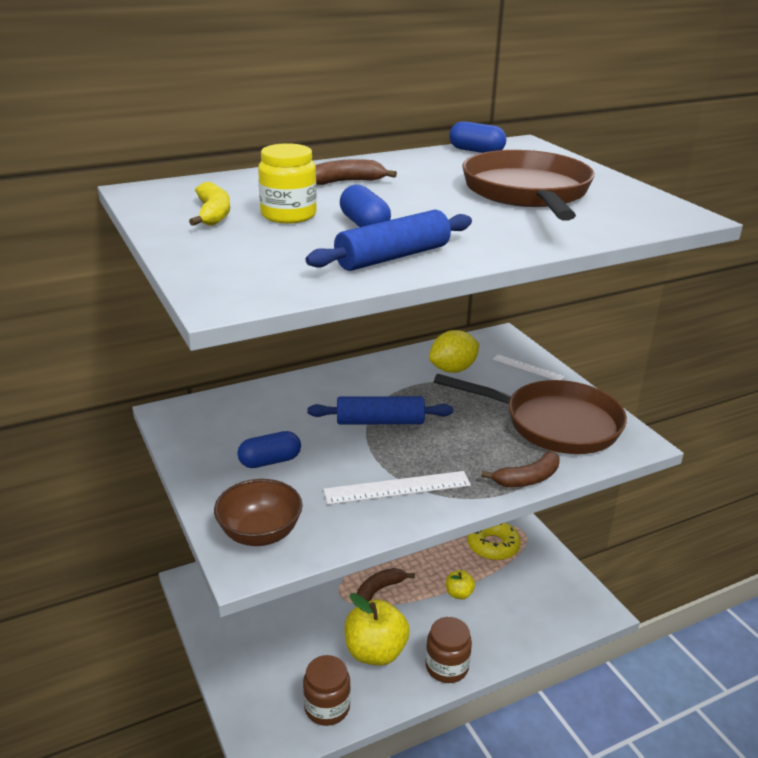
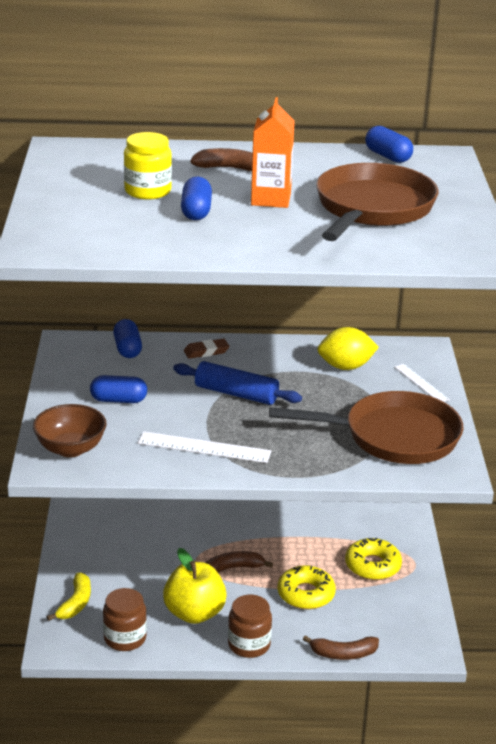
camera: 25 degrees right, 0 degrees up
(213, 214) = (92, 179): yellow banana -> yellow banana (75, 603)
(238, 404) = (127, 349): none -> blue capsule
(317, 387) = (206, 351): none -> brown eraser
(393, 257) = (185, 243): blue rolling pin -> none
(423, 201) = (271, 199): none -> orange carton
(459, 594) = (306, 594): yellow apple -> yellow donut
(527, 479) = (322, 472): brown banana -> brown banana (343, 654)
(554, 424) = (394, 437): brown pan -> brown pan turned 45 degrees counterclockwise

